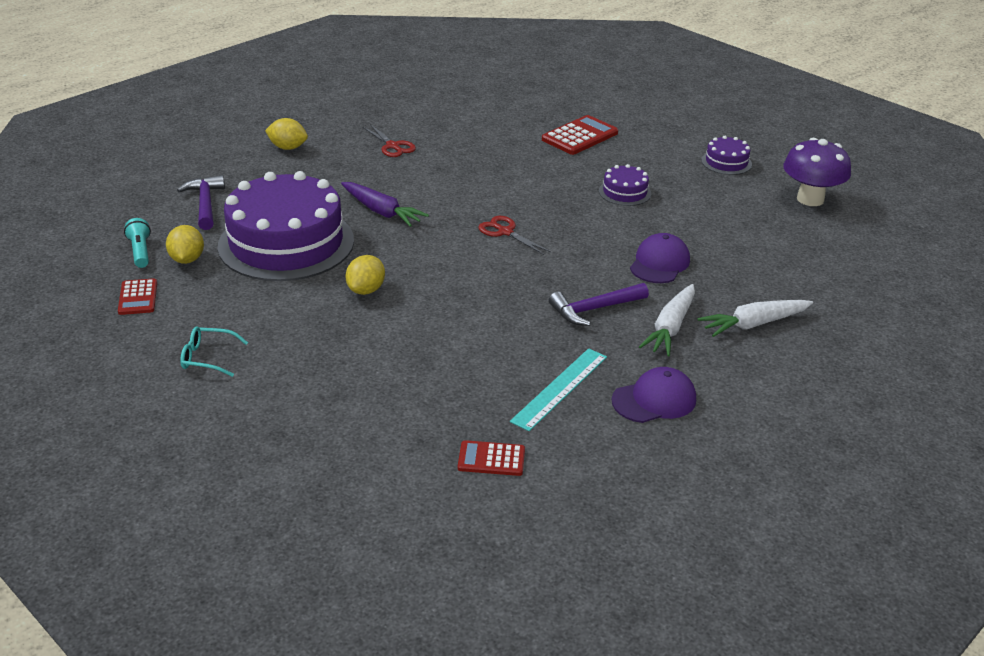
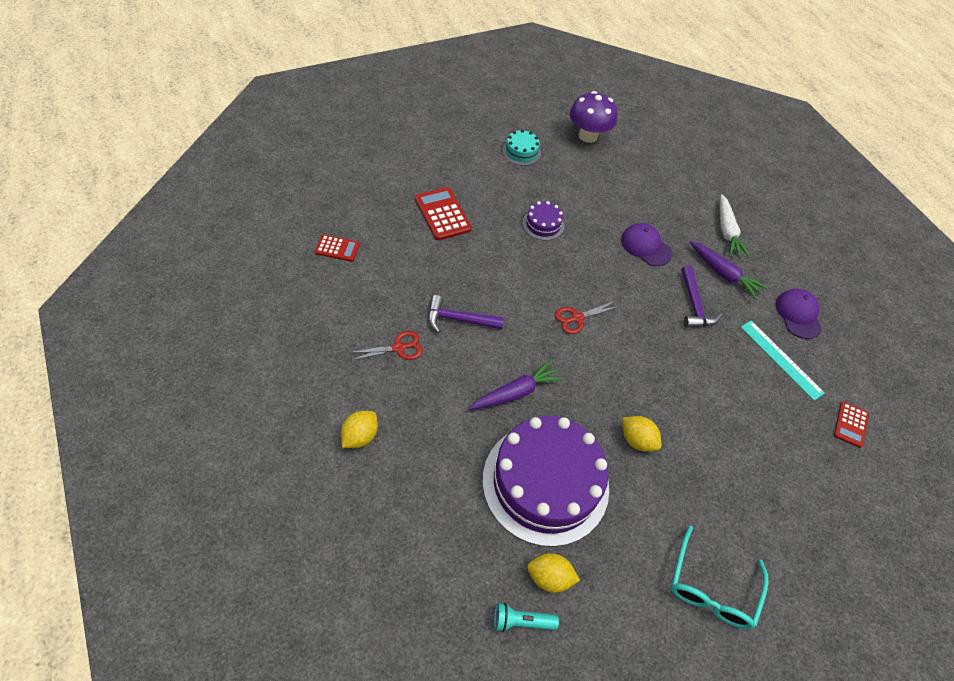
camera: 75 degrees left, 20 degrees up
(138, 297) = (605, 636): red calculator -> red calculator (337, 248)
(205, 203) = (446, 540): purple hammer -> purple hammer (458, 319)
(207, 358) = (711, 588): turquoise glasses -> turquoise glasses, size x1.68
(670, 328) = (723, 274): white carrot -> purple carrot
(726, 162) = (521, 152): purple cake -> turquoise cake

